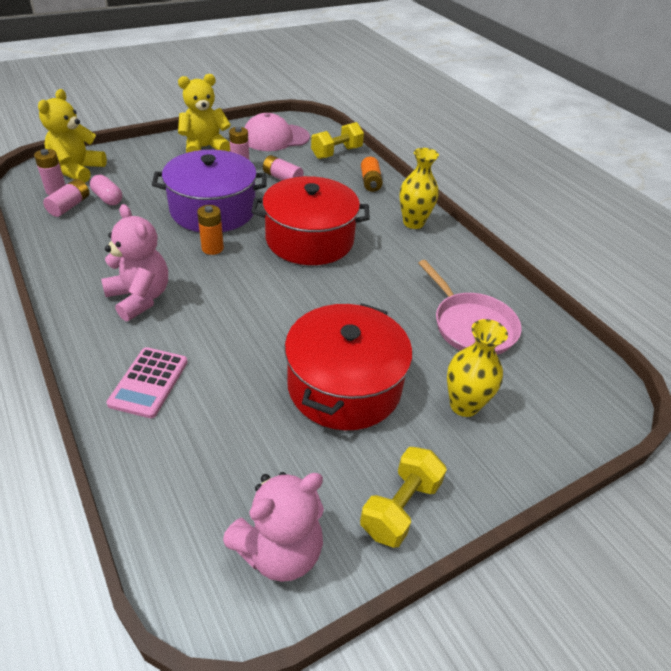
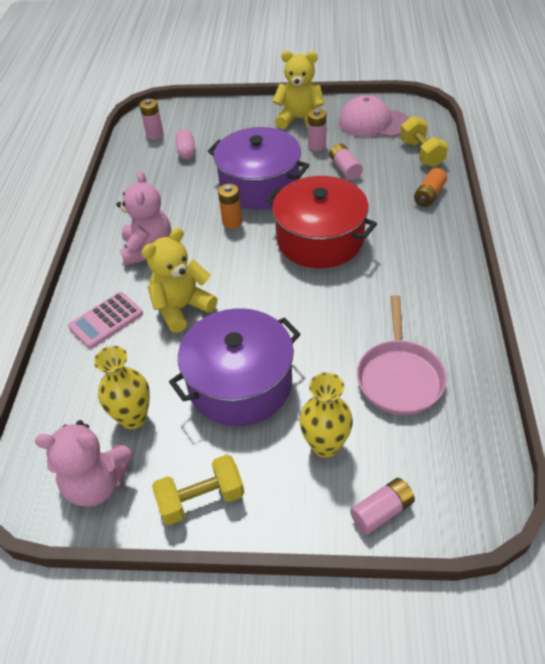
camera: 40 degrees right, 5 degrees up
(70, 206) = (155, 151): pink battery -> pink battery (382, 511)
(77, 170) = (182, 119): yellow teddy bear -> yellow teddy bear (182, 308)
(336, 153) = (421, 153): yellow dumbbell -> yellow dumbbell turned 75 degrees clockwise
(344, 386) = (240, 383): red pot -> purple pot
(413, 223) = (435, 252): yellow vase -> yellow vase (133, 418)

